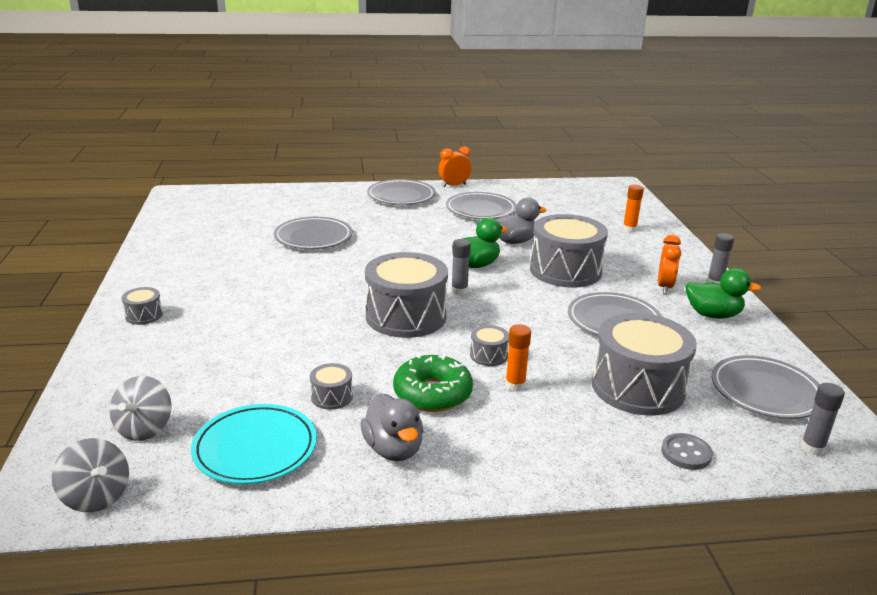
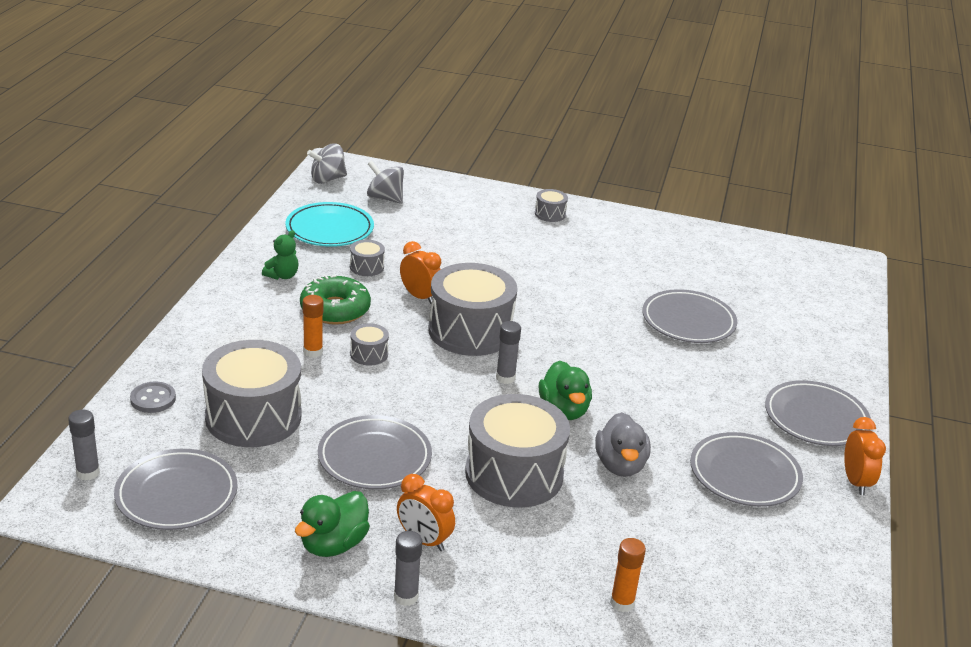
camera: 110 degrees right, 5 degrees up
(368, 352) = (420, 297): none -> orange clock
(393, 449) = (282, 276): grey duck -> green teddy bear

